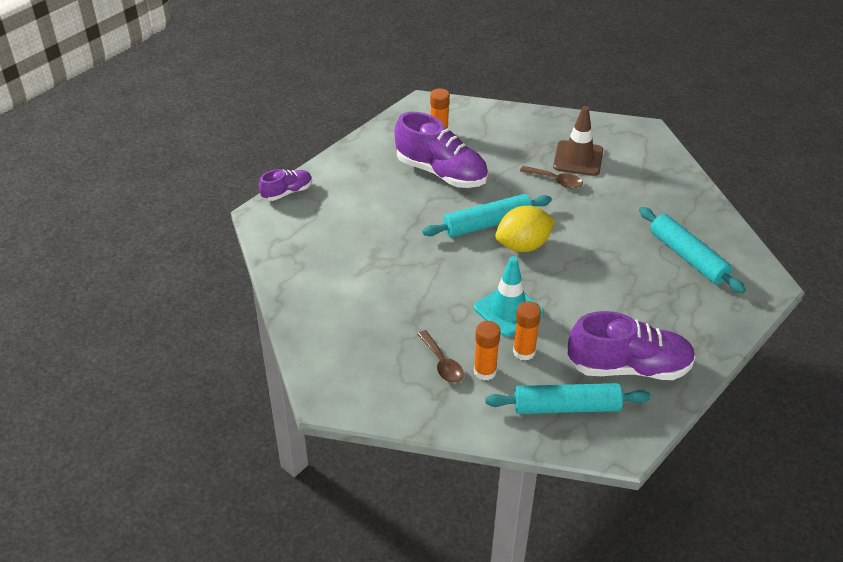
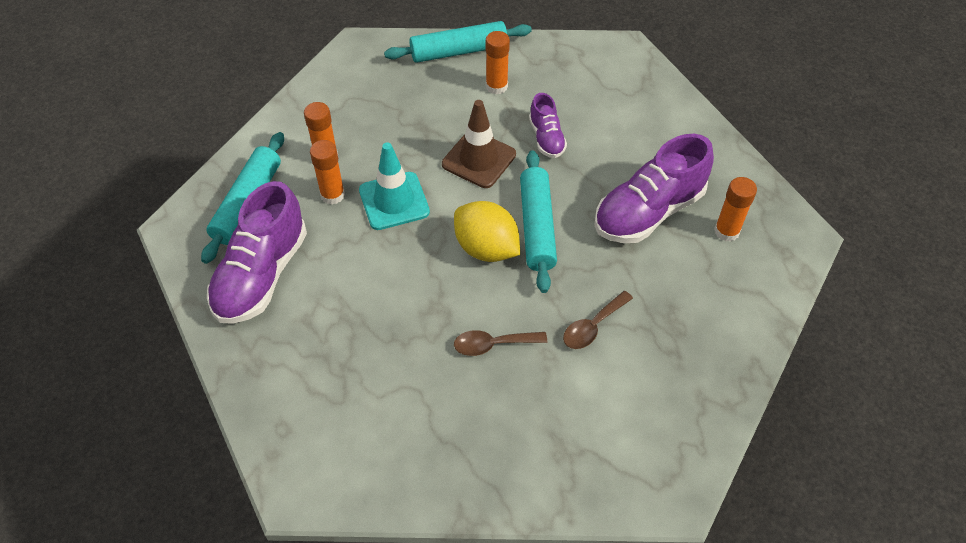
camera: 110 degrees right, 10 degrees up
(287, 192) = (654, 73): purple shoe -> purple shoe (546, 138)
(343, 282) = (496, 86): none -> orange glue stick
(442, 363) = (353, 129): brown spoon -> brown spoon (493, 344)
(523, 245) = (486, 248): yellow lemon -> yellow lemon turned 45 degrees counterclockwise
(578, 158) = (632, 372): brown traffic cone -> brown traffic cone (479, 159)
(687, 257) = (389, 416): turquoise rolling pin -> turquoise rolling pin (459, 51)

